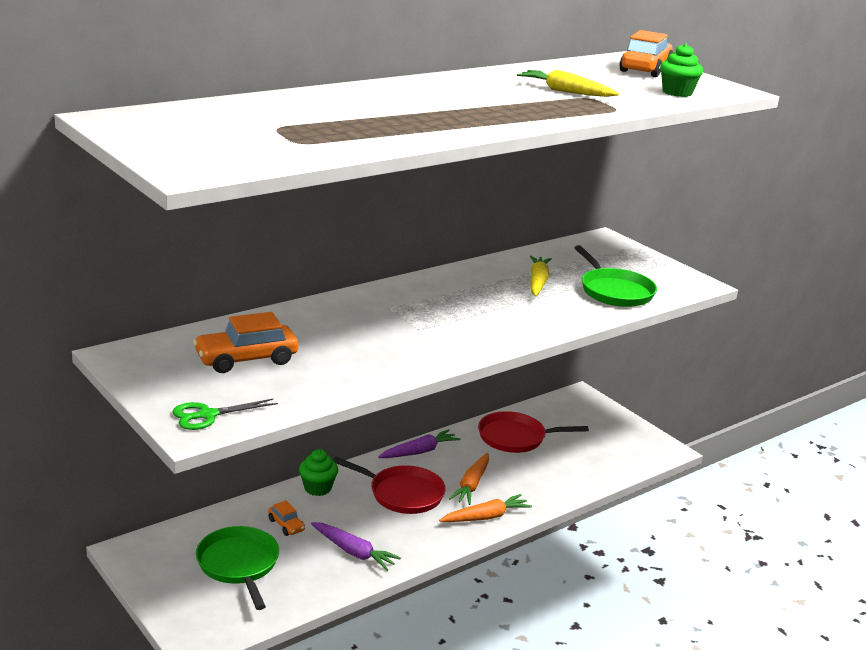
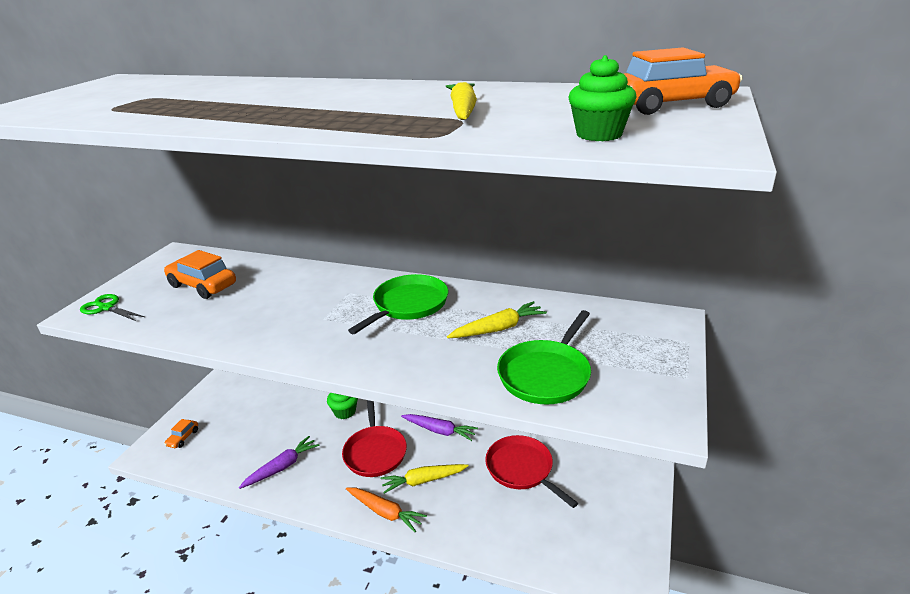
camera: 60 degrees right, 5 degrees up
(239, 564) = (232, 427): green pan -> green pan (408, 305)
(286, 525) = (290, 422): orange car -> orange car (183, 438)
(353, 552) = (282, 467): purple carrot -> purple carrot turned 135 degrees counterclockwise
(472, 485) = (424, 481): orange carrot -> yellow carrot

